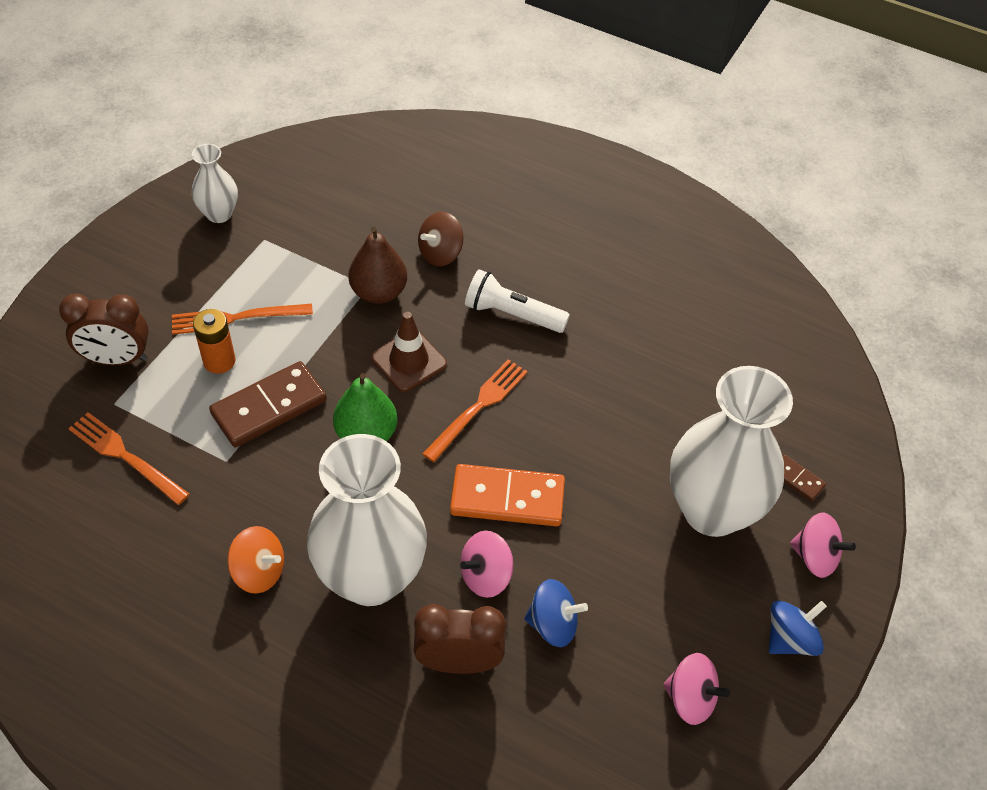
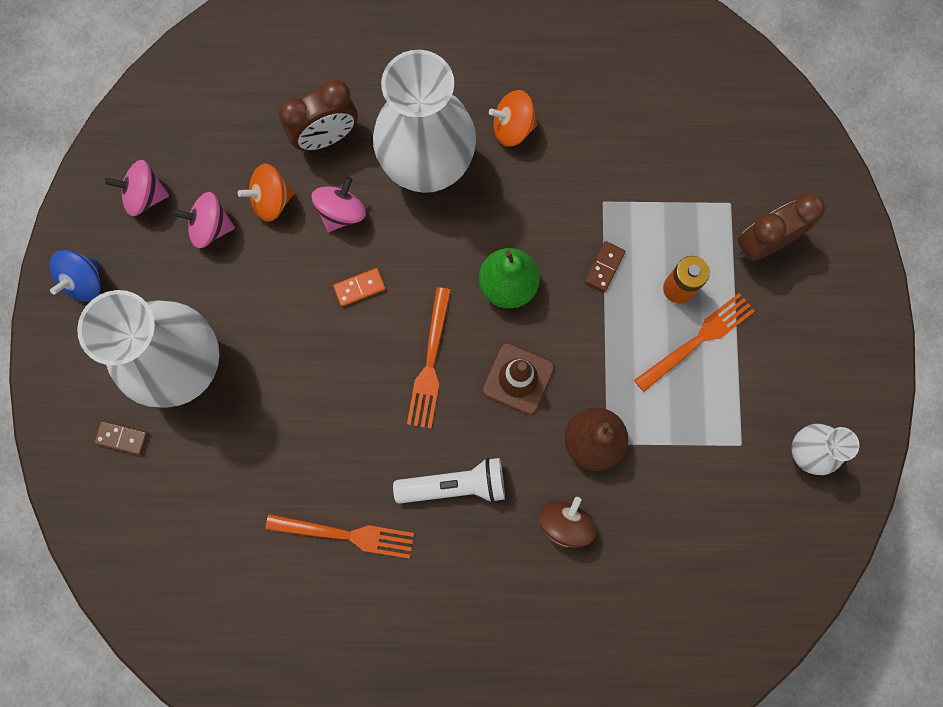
camera: 155 degrees right, 25 degrees up
(125, 456) = (683, 163): orange fork -> orange fork (346, 535)
(269, 407) = (604, 267): brown domino -> brown domino, size x0.47
(507, 498) = (359, 288): orange domino -> orange domino, size x0.47
(553, 624) = (272, 200): blue spinning top -> orange spinning top
(815, 557) = (85, 366): pink spinning top -> pink spinning top (211, 227)

